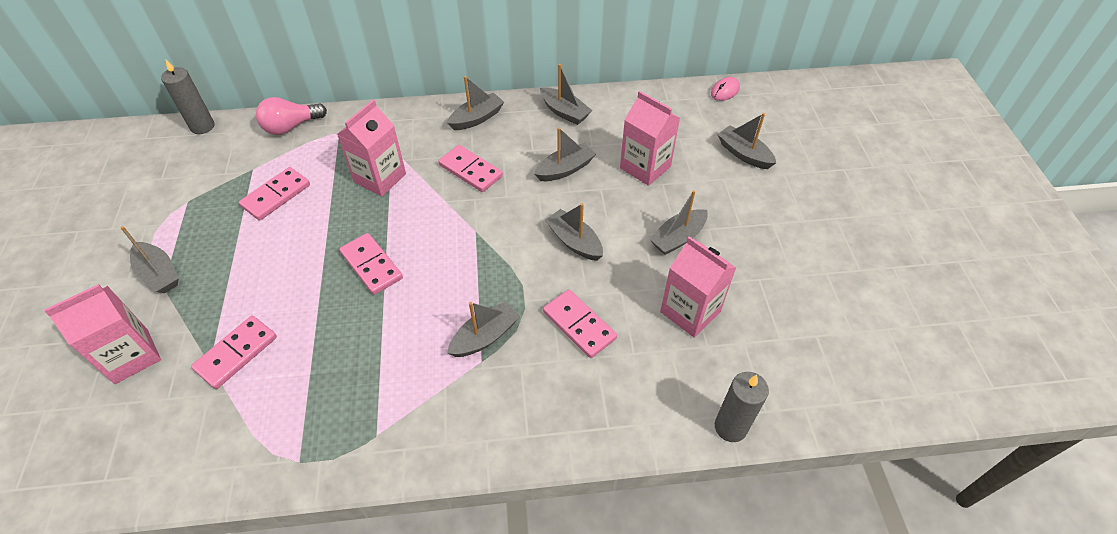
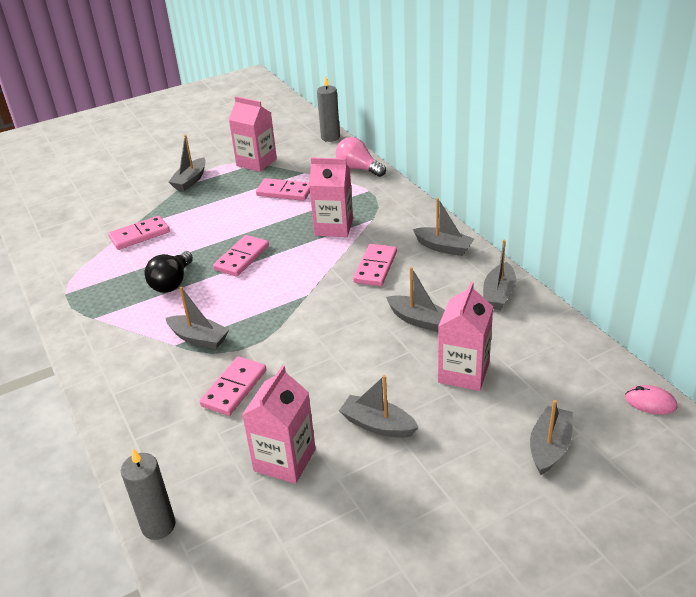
camera: 70 degrees right, 15 degrees down
(131, 356) = (124, 200): pink carton -> pink carton (256, 162)
(236, 353) = (139, 235): pink domino -> pink domino turned 45 degrees counterclockwise
(366, 340) = (172, 282): none -> black light bulb
(574, 241) = (329, 355): grey boat -> none

